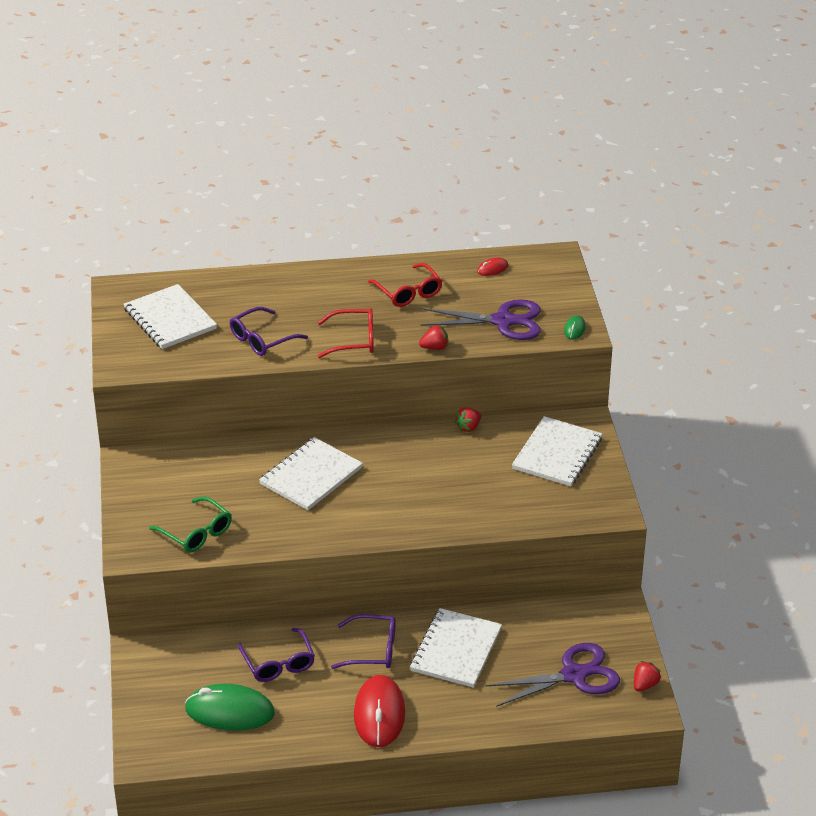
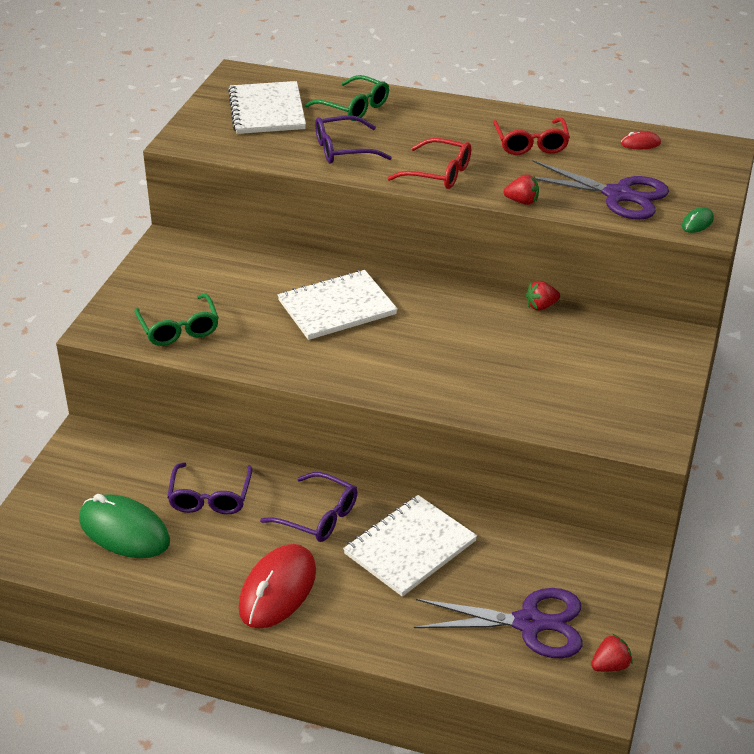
camera: 25 degrees right, 0 degrees up
(242, 296) = (354, 107): none -> green glasses
(557, 454) = (626, 361): white notebook -> none

